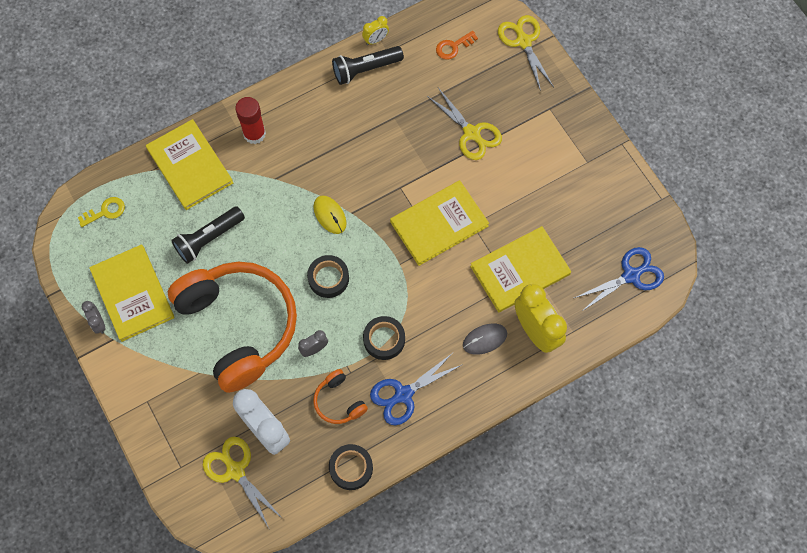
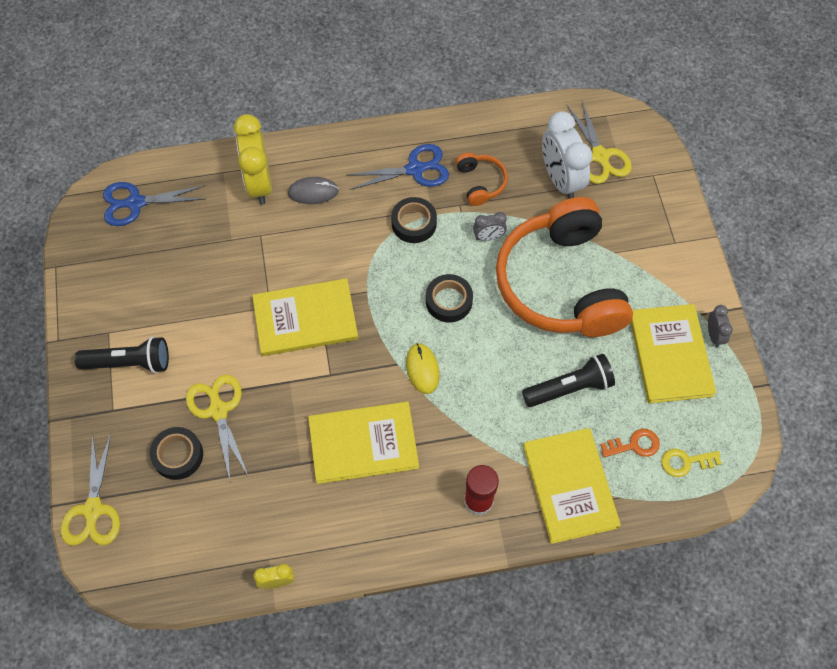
camera: 160 degrees left, 5 degrees down
(351, 468) = (489, 125): black tape -> black tape (178, 455)
(365, 69) = (307, 542): black flashlight -> black flashlight (129, 363)
(453, 47) = (183, 534): orange key -> orange key (634, 445)
(520, 270) = (244, 244): yellow book -> yellow book (363, 443)

